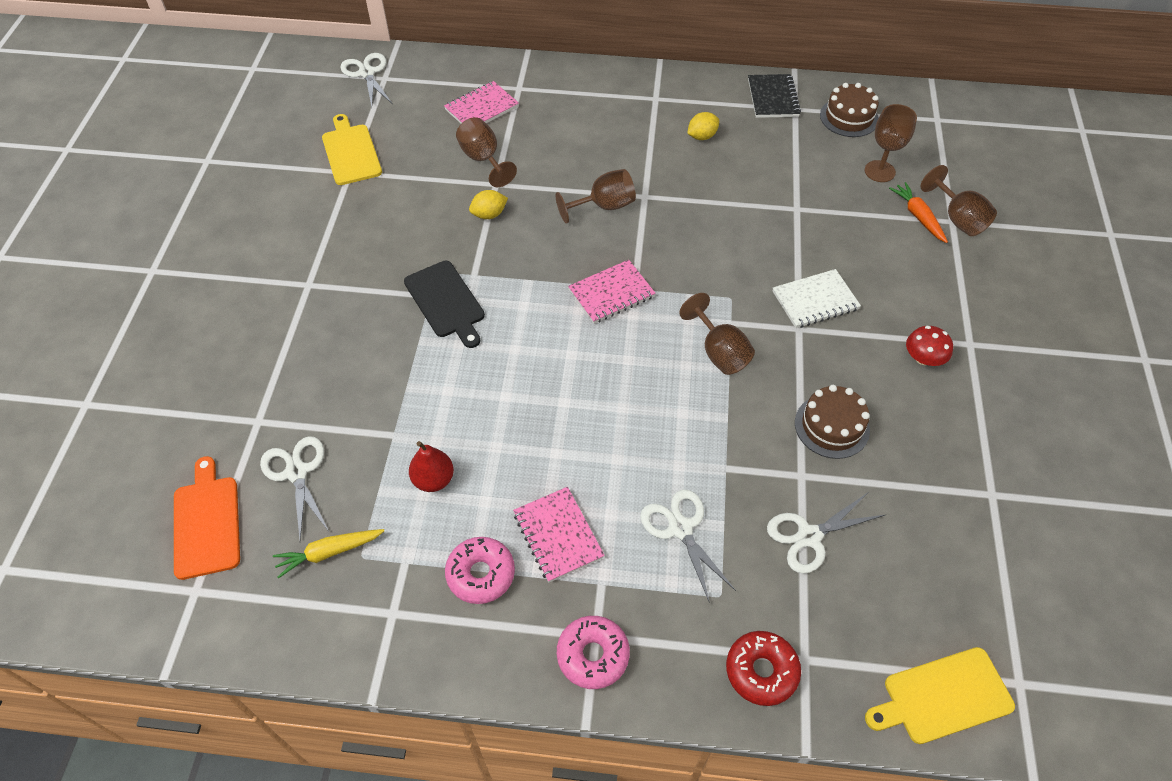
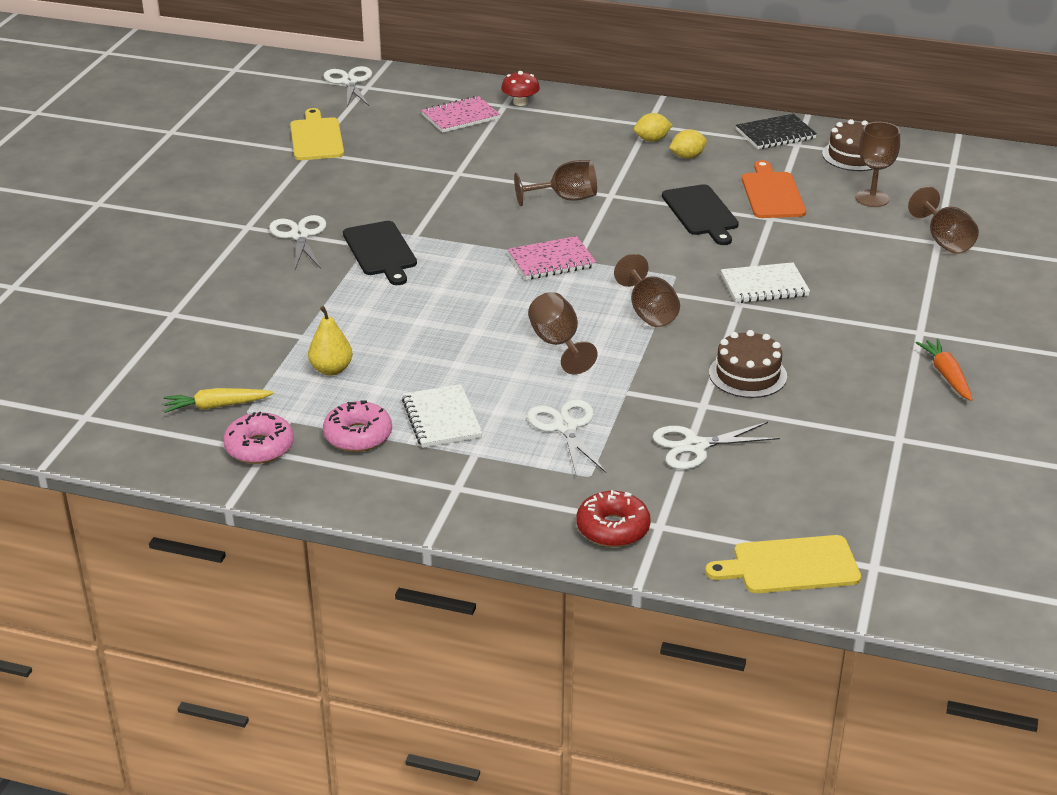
camera: 10 degrees right, 20 degrees down
(207, 522) = (107, 375): orange cutting board -> orange cutting board (772, 193)
(297, 472) = (201, 351): white scissors -> white scissors (300, 235)
(433, 479) = (331, 369): red pear -> yellow pear
(483, 159) = (450, 154): brown goblet -> brown goblet (558, 344)
(489, 214) = (444, 194): yellow lemon -> yellow lemon (652, 140)
(558, 535) = (441, 419): pink notebook -> white notebook
(593, 655) = (450, 499): pink donut -> pink donut (259, 447)
(733, 210) = (701, 213): none -> black cutting board
(773, 98) = (775, 134): black notebook -> black notebook turned 60 degrees clockwise
(918, 216) = (901, 235): orange carrot -> orange carrot (946, 375)
(923, 358) = (864, 337): red mushroom -> red mushroom (520, 102)

